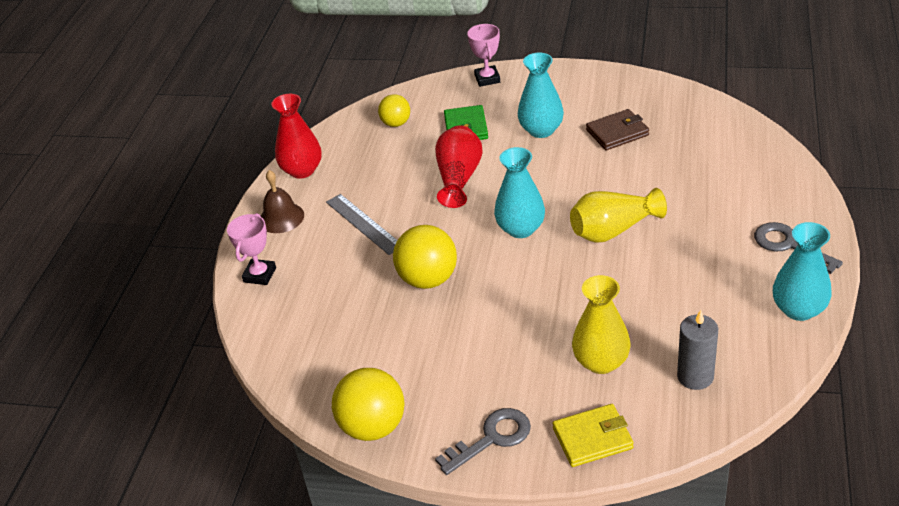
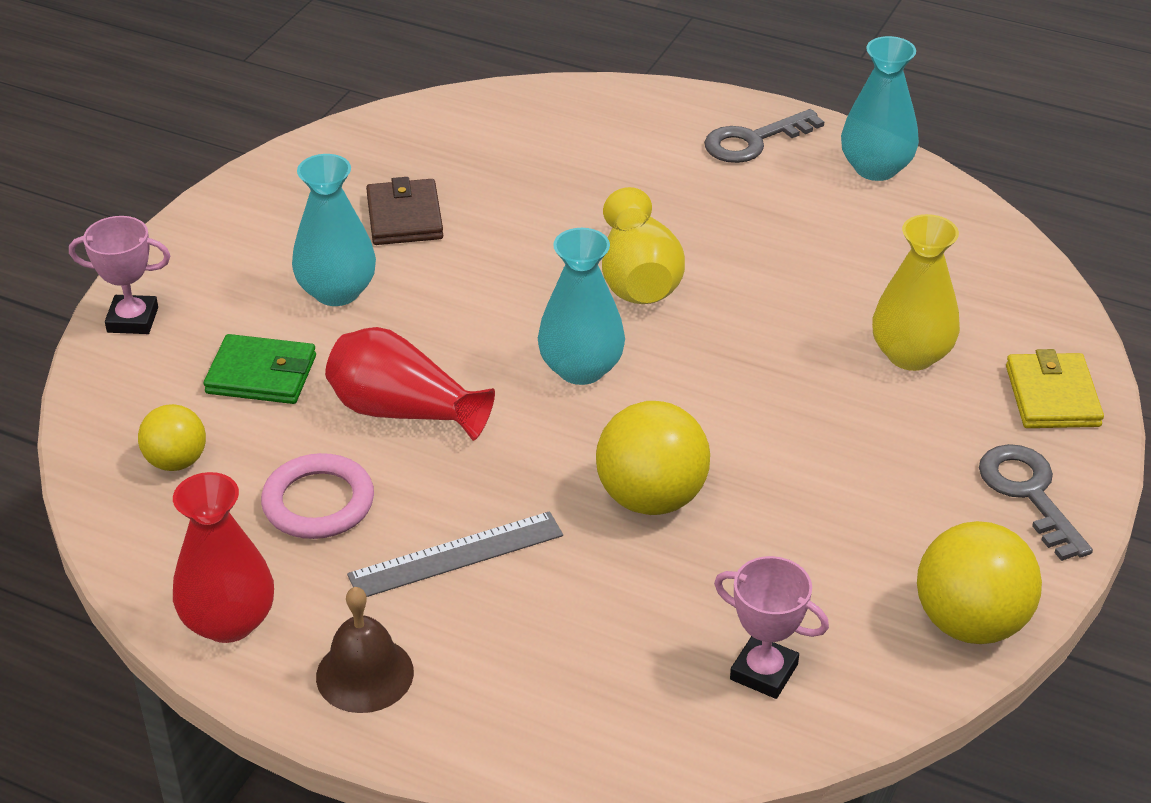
camera: 80 degrees left, 0 degrees up
(260, 275) = (524, 729): pink trophy -> pink trophy (764, 672)
(384, 172) = (318, 502): none -> pink ring
(695, 376) = (966, 281): grey candle -> none

